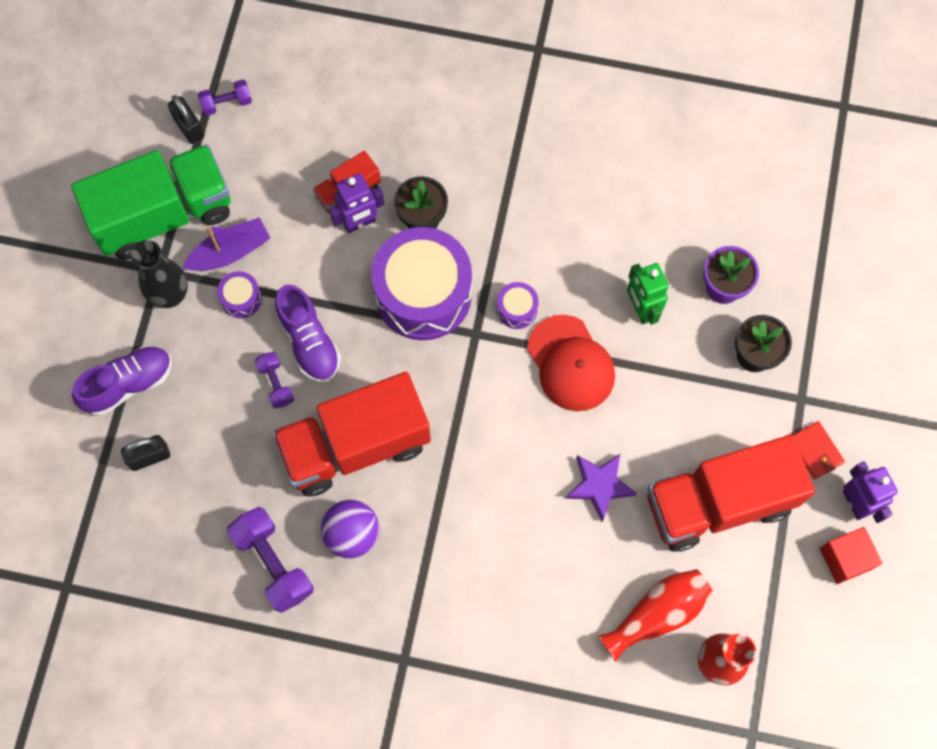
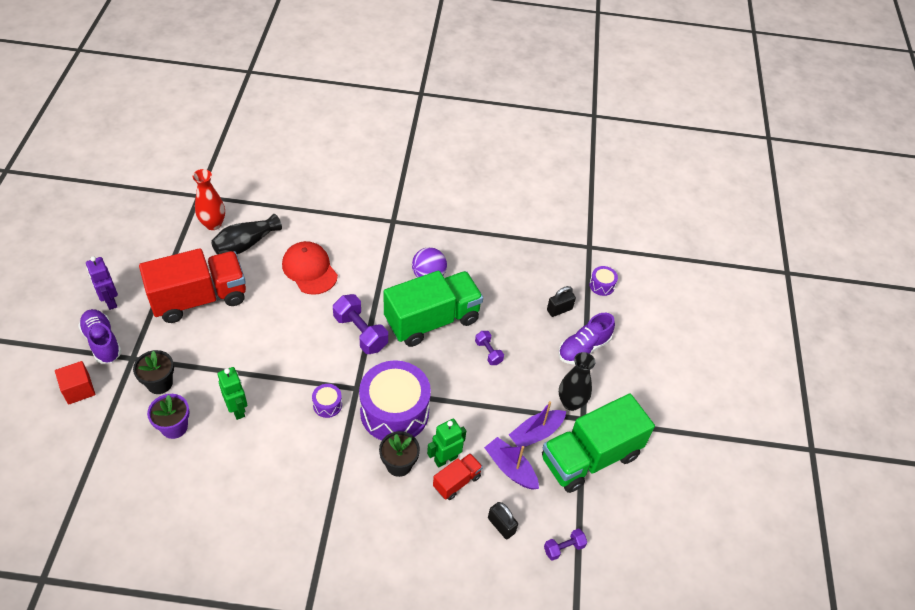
camera: 170 degrees right, 20 degrees down
(189, 127) = (588, 525): black padlock -> black padlock (501, 525)
(241, 299) = (521, 403): purple drum -> purple drum (602, 285)
(273, 563) = (473, 260): purple dumbbell -> purple dumbbell (360, 332)
(274, 205) = (510, 468): none -> purple boat
(309, 341) = (470, 378): purple shoe -> purple shoe (102, 342)
(355, 445) = (432, 320): red truck -> green truck
(359, 223) = (445, 459): purple robot -> green robot
(570, 363) = (290, 372): red cap -> red cap (309, 269)
(599, 485) = (275, 304): purple star -> none
(657, 614) = (246, 244): red vase -> black vase
(815, 451) = (130, 328): red wallet -> none
(845, 559) = (124, 273): red cube -> red cube (78, 389)

